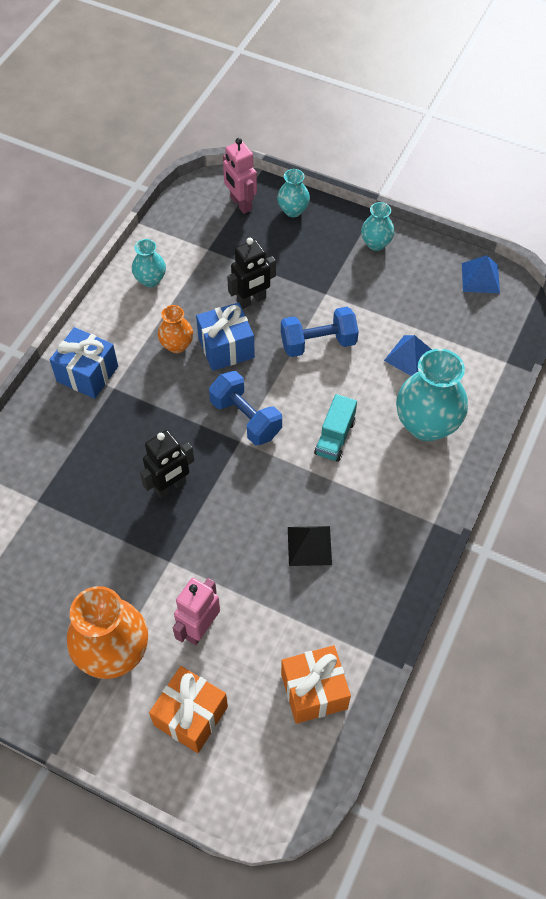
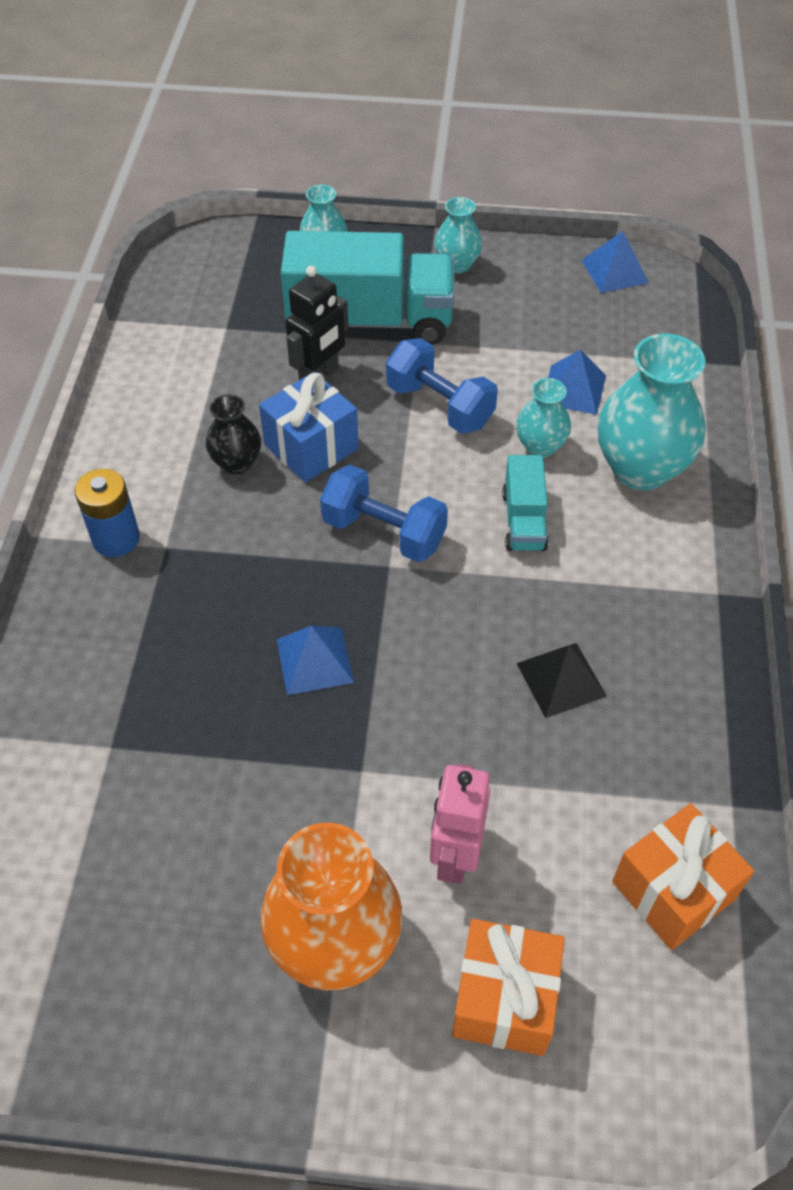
camera: 20 degrees left, 5 degrees down
(87, 374) = (116, 539): blue gift -> blue battery
(150, 280) = (159, 387): turquoise vase -> turquoise vase (540, 446)
(170, 486) = (314, 660): black robot -> blue pyramid
(177, 345) = (236, 463): orange vase -> black vase
(240, 204) = (247, 261): pink robot -> none
(301, 270) = (370, 321): none -> turquoise truck
(318, 343) = (439, 406): blue dumbbell -> blue dumbbell turned 75 degrees clockwise

